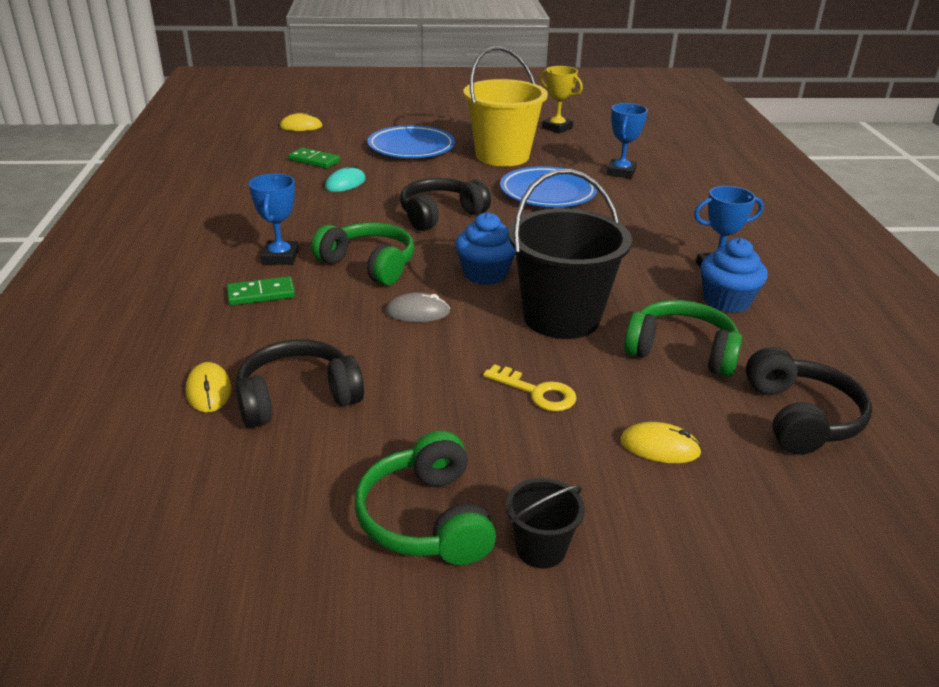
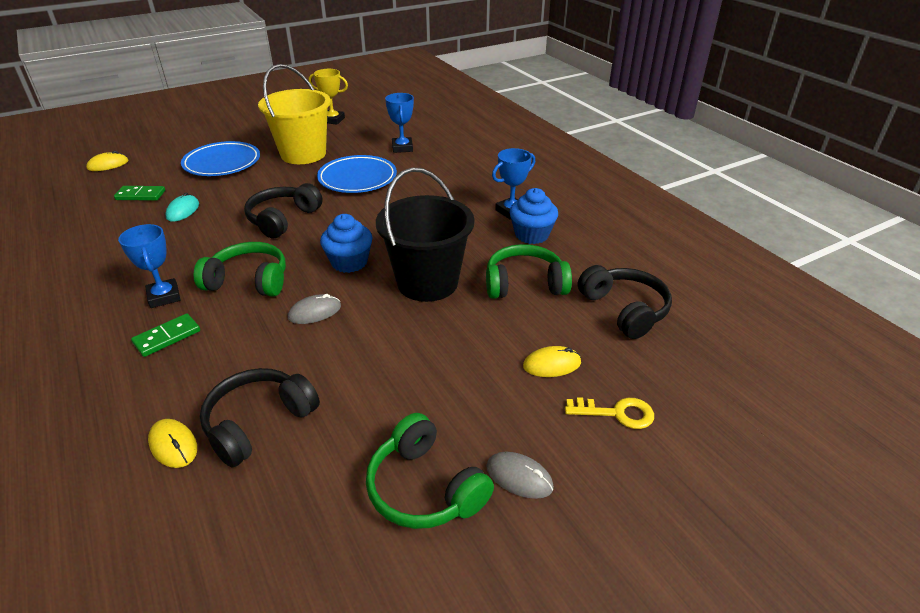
camera: 25 degrees left, 5 degrees up
(537, 392) = (445, 351): yellow key -> yellow key (617, 413)
(540, 548) = (519, 477): black bucket -> grey mouse

